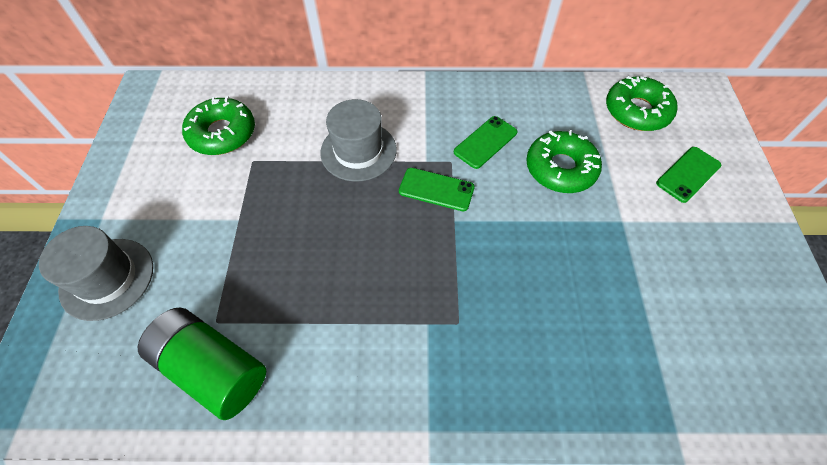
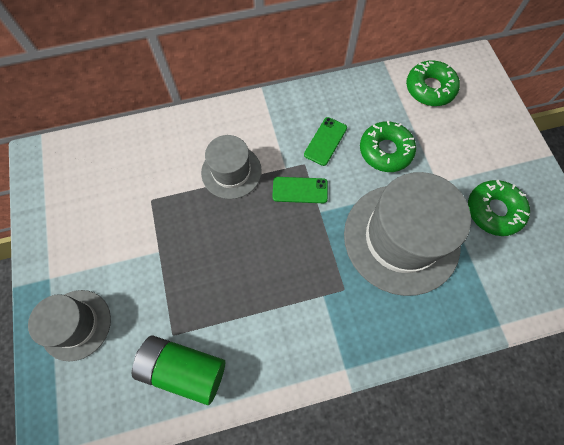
camera: 15 degrees left, 10 degrees up
(222, 133) = (117, 181): green donut -> green donut (493, 211)
(555, 277) = (401, 238): none -> grey hat
(688, 174) = (475, 134): green phone -> none

